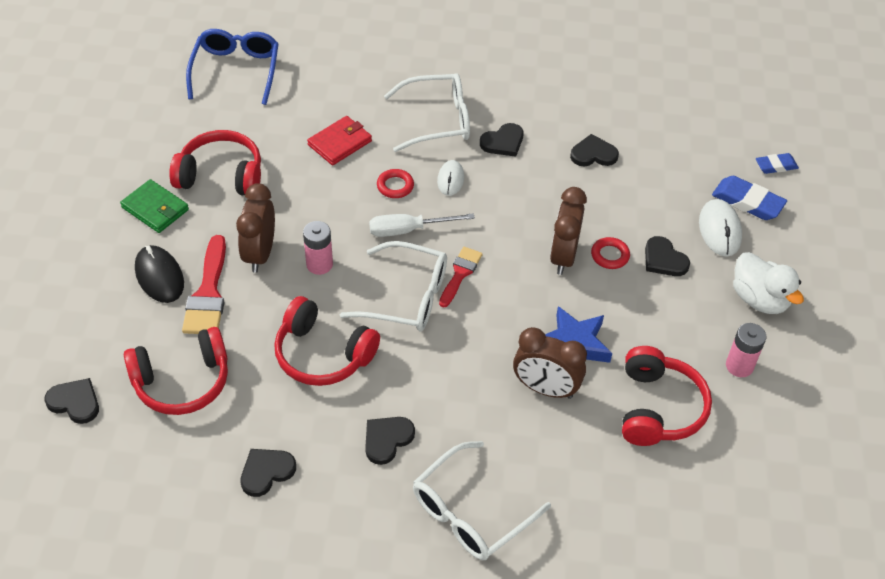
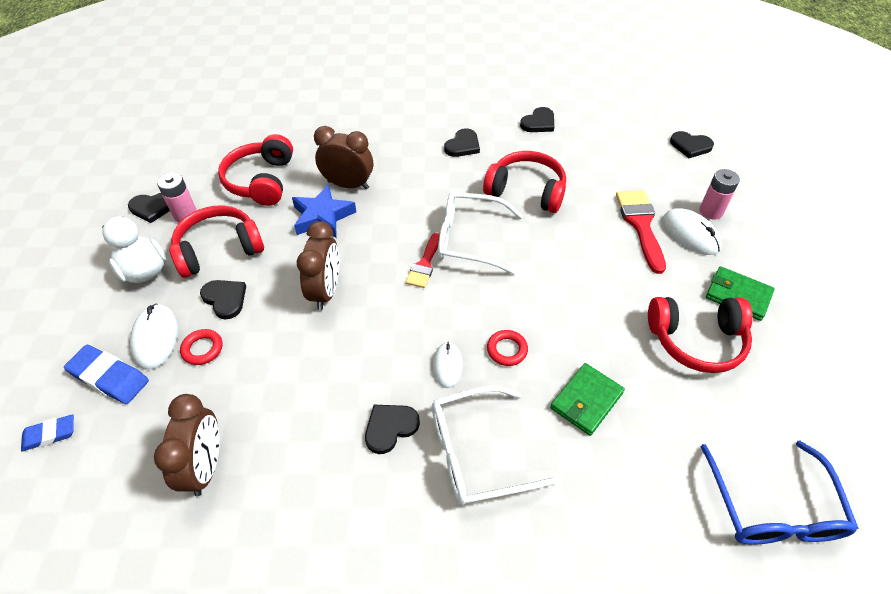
camera: 175 degrees right, 0 degrees up
(159, 276) = (690, 234): black mouse -> white mouse
(182, 381) = (623, 164): red headphones -> red headphones (219, 249)
(260, 254) = (614, 263): brown clock -> brown clock (206, 466)
(319, 264) = (556, 259): pink battery -> pink battery (711, 211)
(340, 143) = (586, 400): red wallet -> green wallet
(408, 230) = (482, 301): white screwdriver -> none
(470, 512) = (400, 115): white glasses -> none
(593, 154) = (278, 423): black heart -> black heart (153, 208)
(610, 255) = (279, 297): red ring -> red ring (202, 349)

